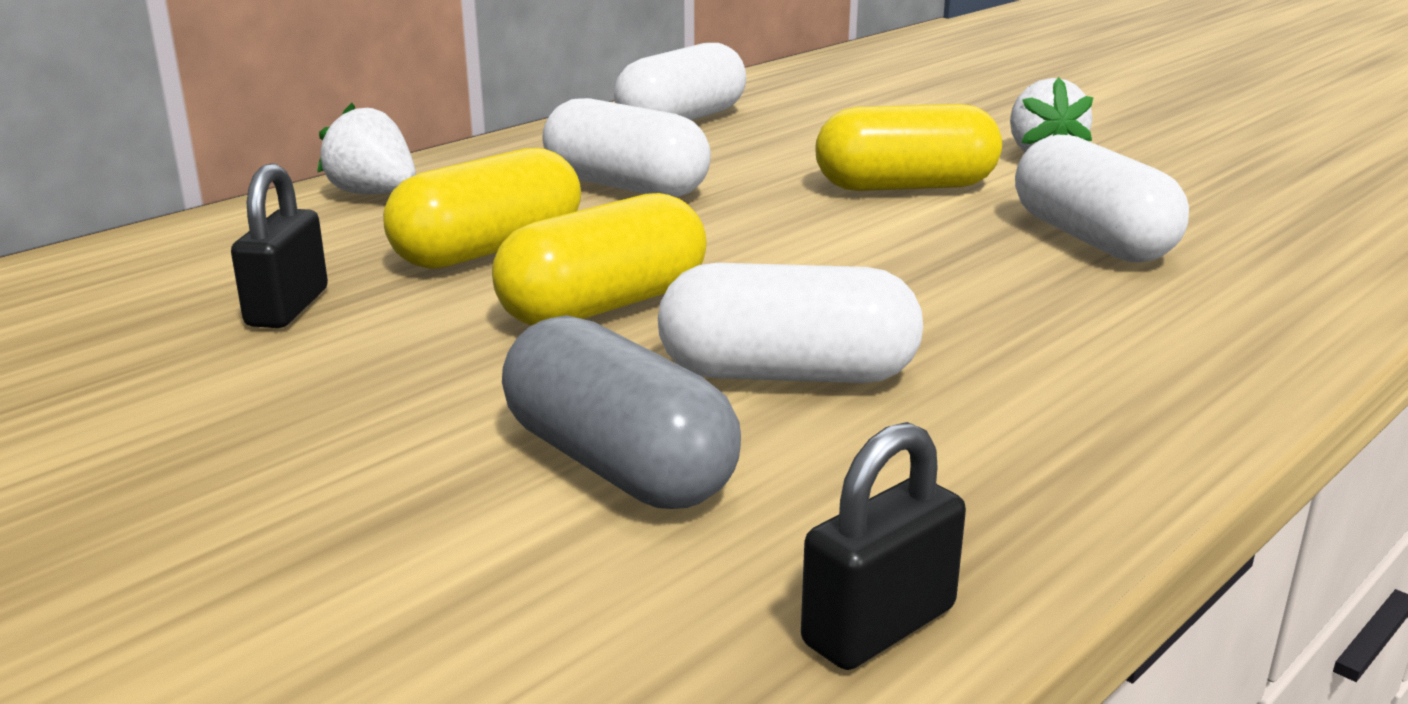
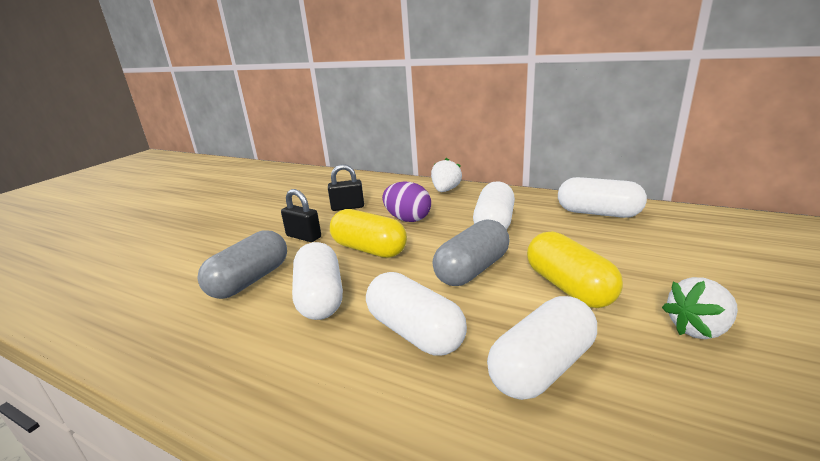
camera: 75 degrees right, 0 degrees up
(489, 250) = (408, 219): yellow capsule -> purple egg
(795, 232) = (472, 270): none -> grey capsule
(879, 626) = (142, 349): black padlock -> black padlock (303, 236)
(971, 301) = (415, 332): none -> white capsule

